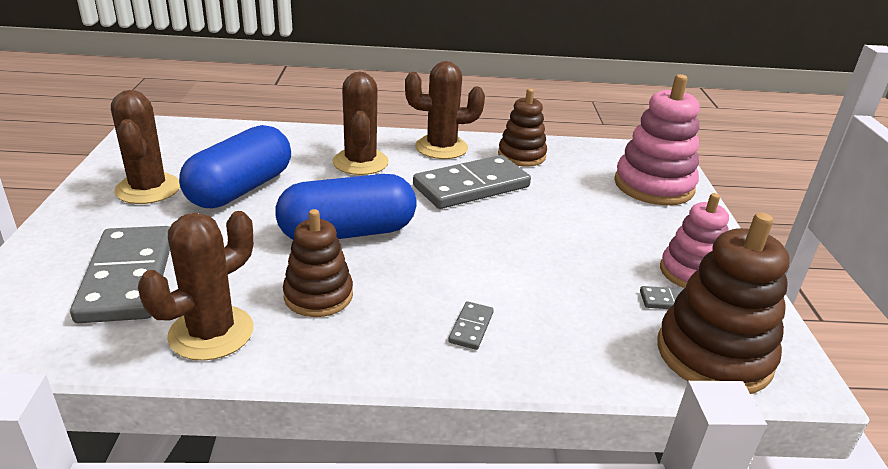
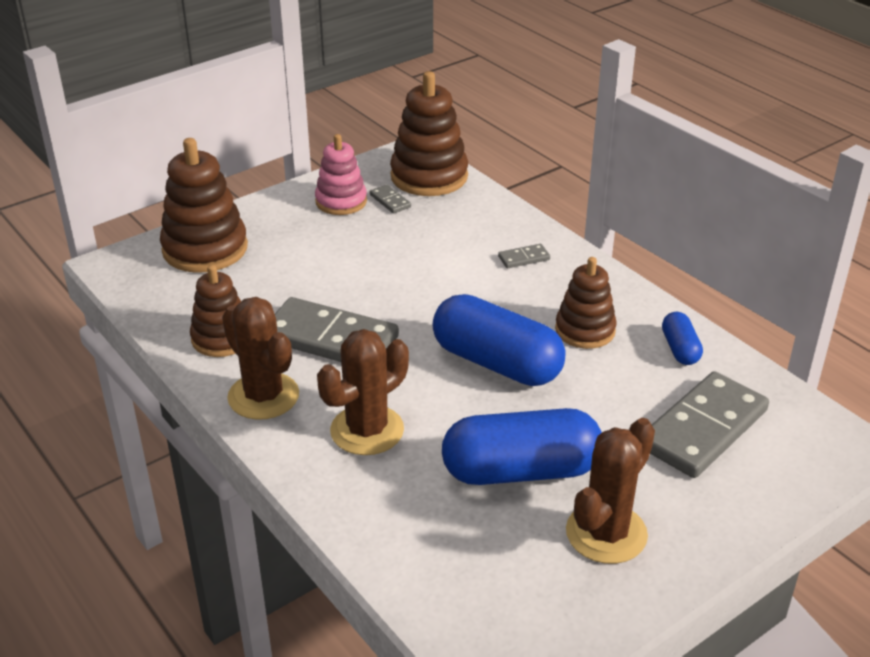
camera: 125 degrees left, 5 degrees up
(211, 333) = (680, 349): brown cactus -> blue capsule
(653, 186) = (205, 249): pink stacking toy -> brown stacking toy

